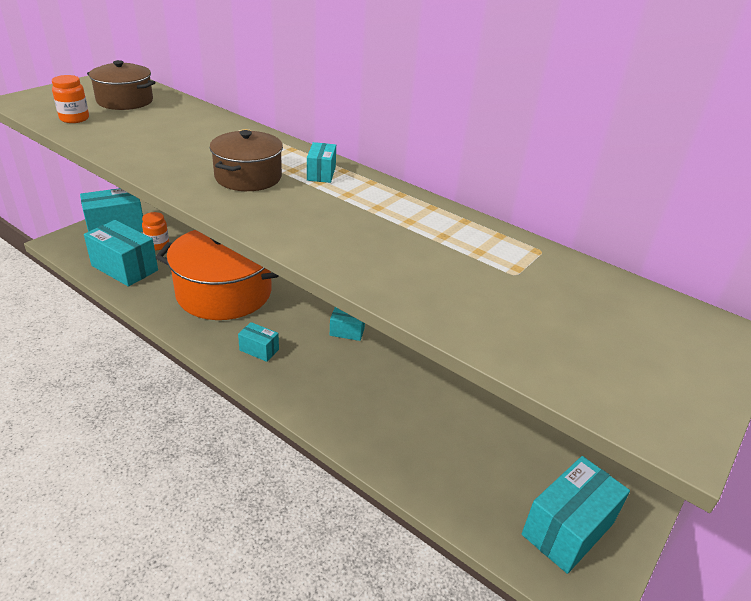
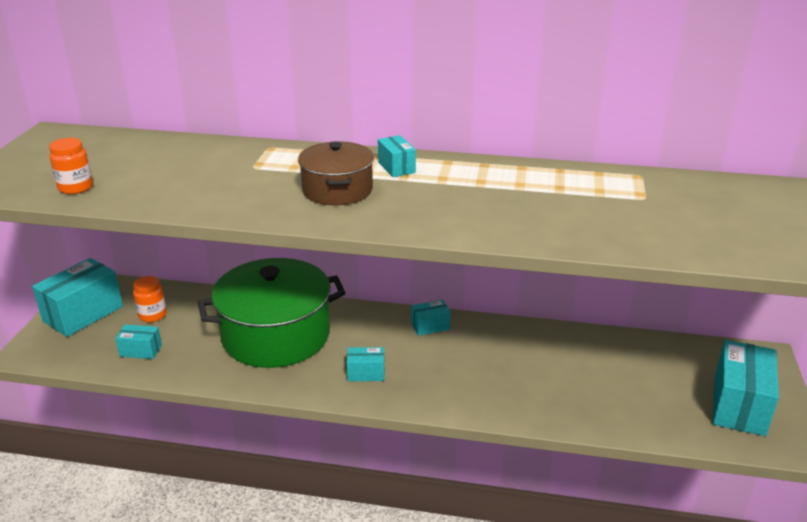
camera: 25 degrees left, 5 degrees down
(125, 101) = (102, 154): brown pot -> none
(125, 268) = (141, 350): turquoise box -> turquoise box, size x0.51
(224, 292) = (276, 335): orange pot -> green pot

